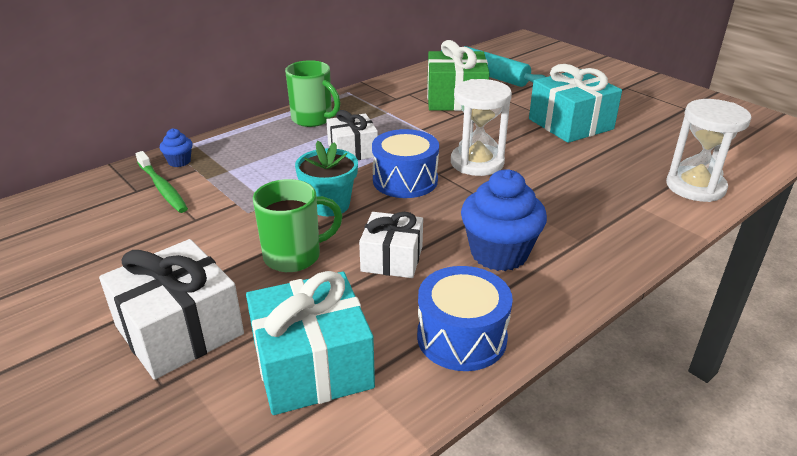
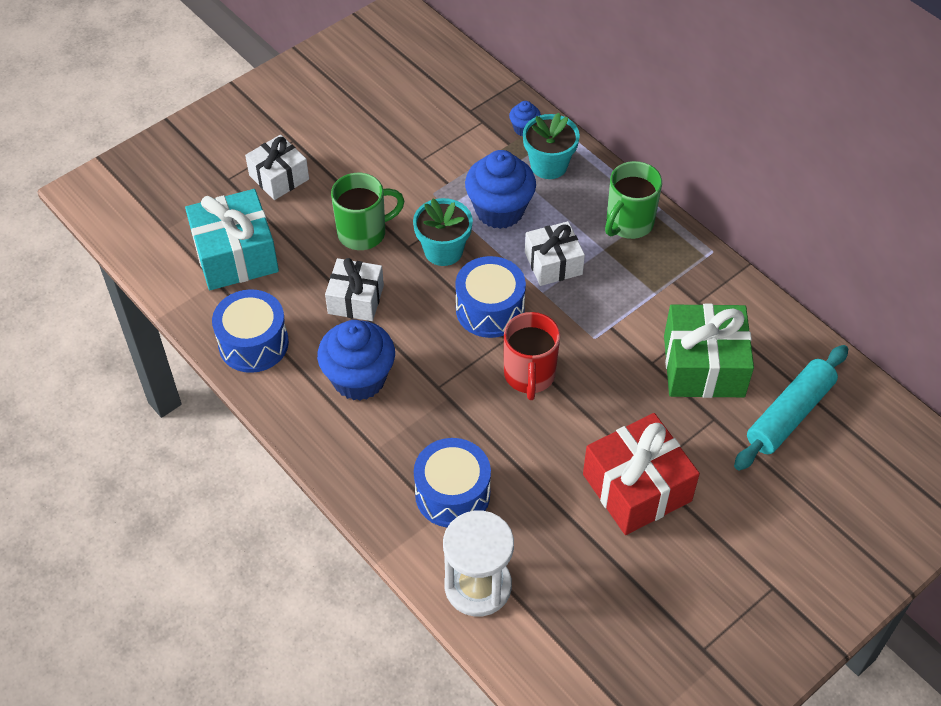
camera: 90 degrees right, 20 degrees up
(162, 188) = (474, 127): green toothbrush -> none
(179, 330) = (279, 177): white gift -> white gift, size x0.64
(233, 150) = (549, 165): none -> turquoise flower pot
(283, 175) = (499, 210): none -> blue cupcake
(294, 256) = (363, 232): green mug -> green mug turned 90 degrees counterclockwise
(477, 163) = (529, 375): white hourglass -> red mug
(570, 124) = (637, 487): turquoise gift -> red gift
(613, 199) = (452, 494): none -> blue drum

